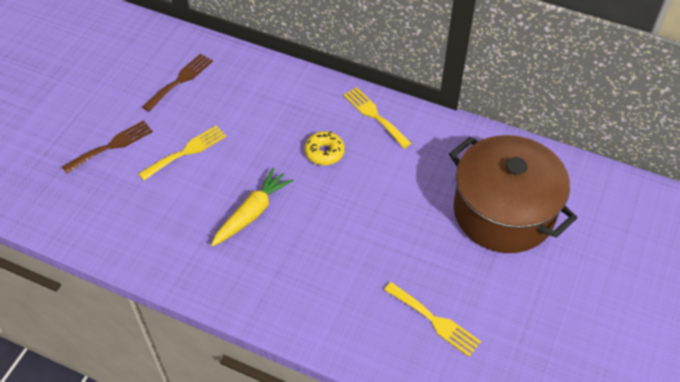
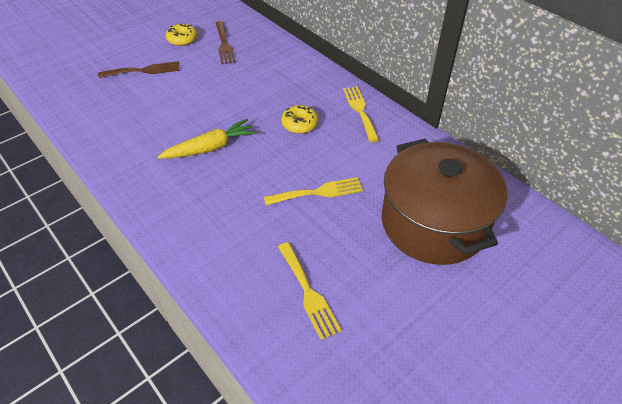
camera: 25 degrees right, 5 degrees down
(126, 89) = (182, 39): none -> yellow donut
(180, 80) = (224, 45): brown fork -> brown fork turned 105 degrees clockwise
(186, 151) = (193, 90): yellow fork -> yellow fork (318, 192)

